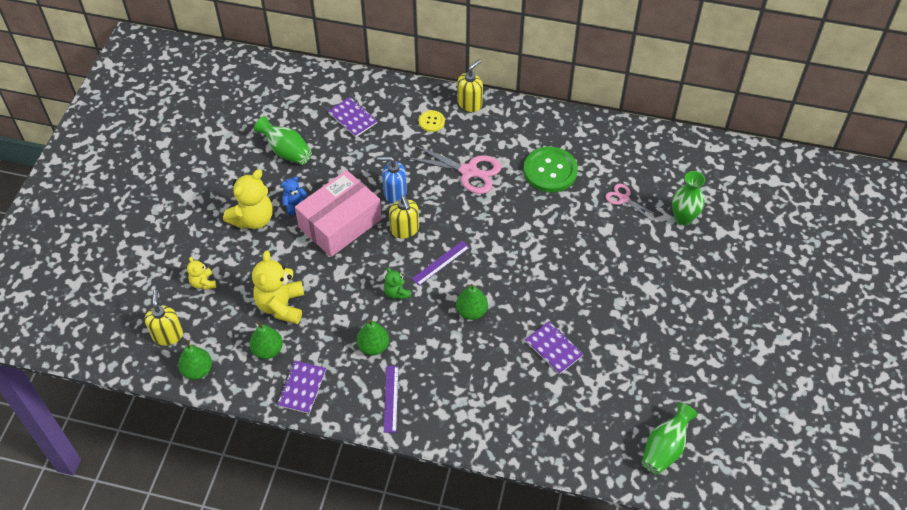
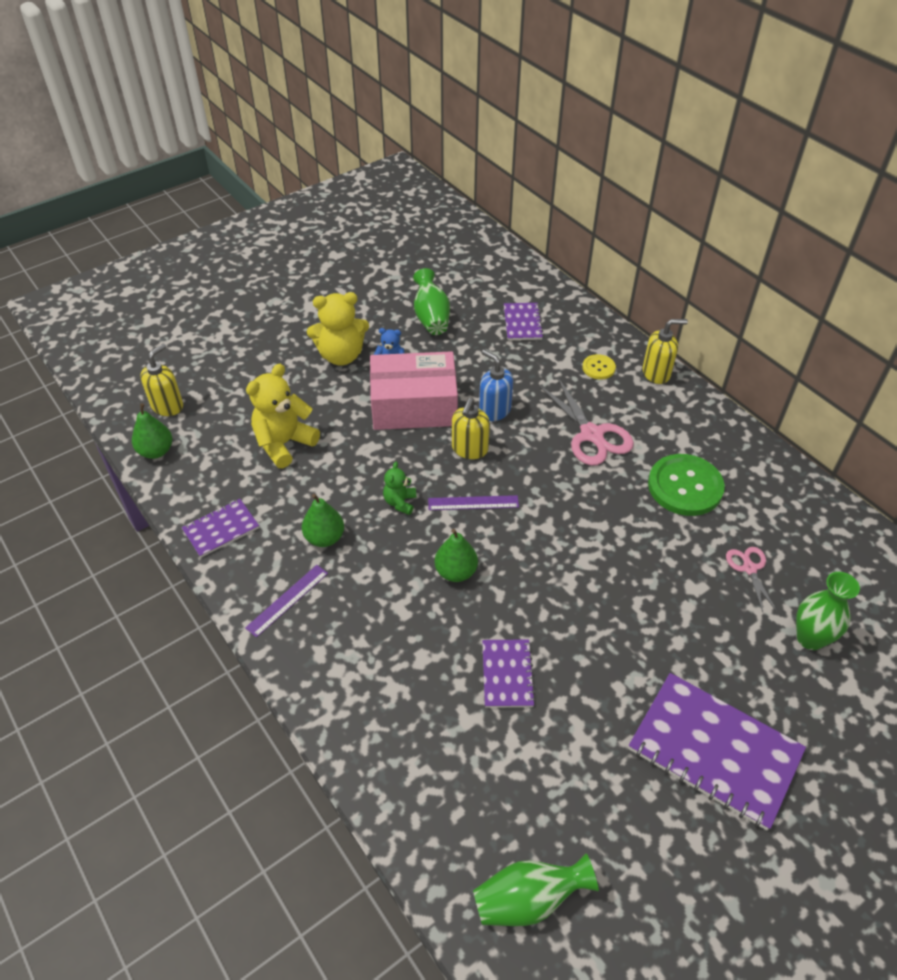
camera: 40 degrees right, 5 degrees down
(203, 283) = (242, 382): yellow teddy bear -> none
(268, 350) = (230, 474): green pear -> none
(686, 311) = (714, 751): none -> purple notebook

